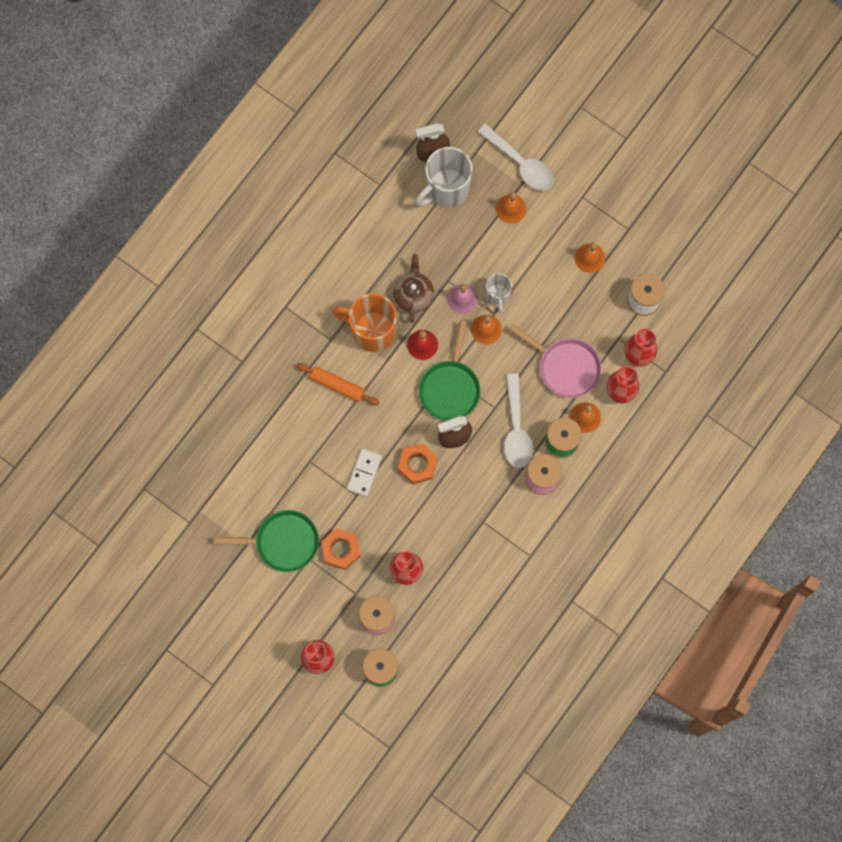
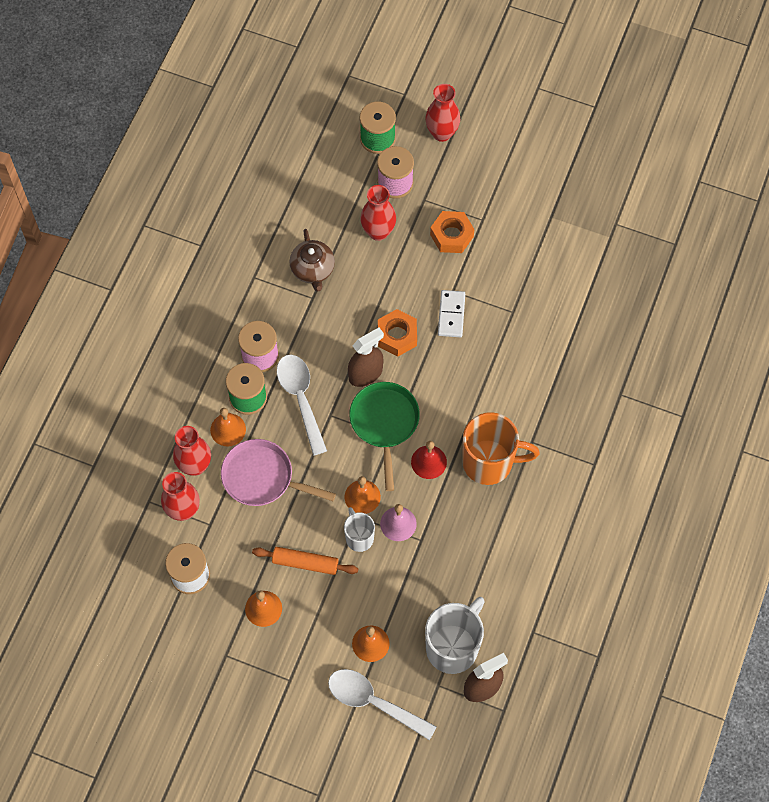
camera: 165 degrees right, 10 degrees down
(282, 542) = (514, 228): green pan -> none
(337, 385) = (508, 395): orange rolling pin -> orange rolling pin (305, 563)
(413, 294) = (455, 514): brown teapot -> brown teapot (312, 269)

